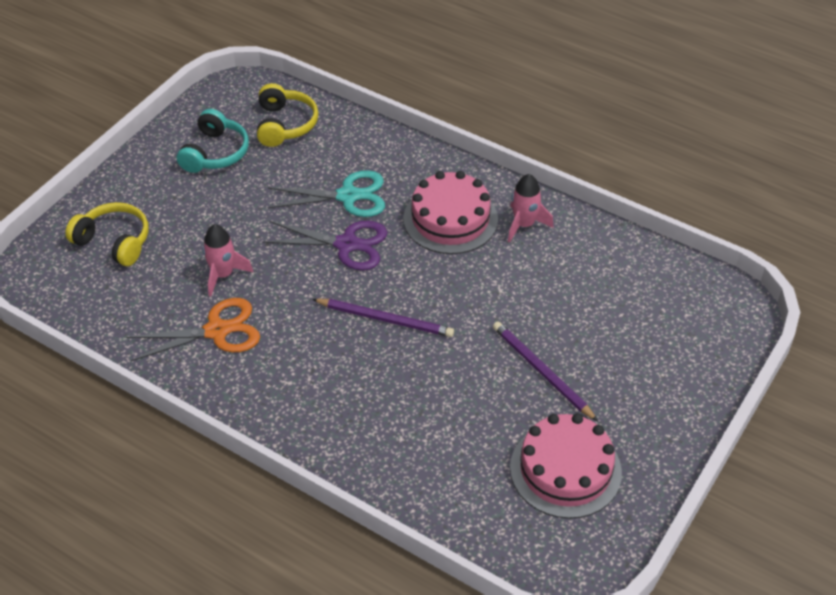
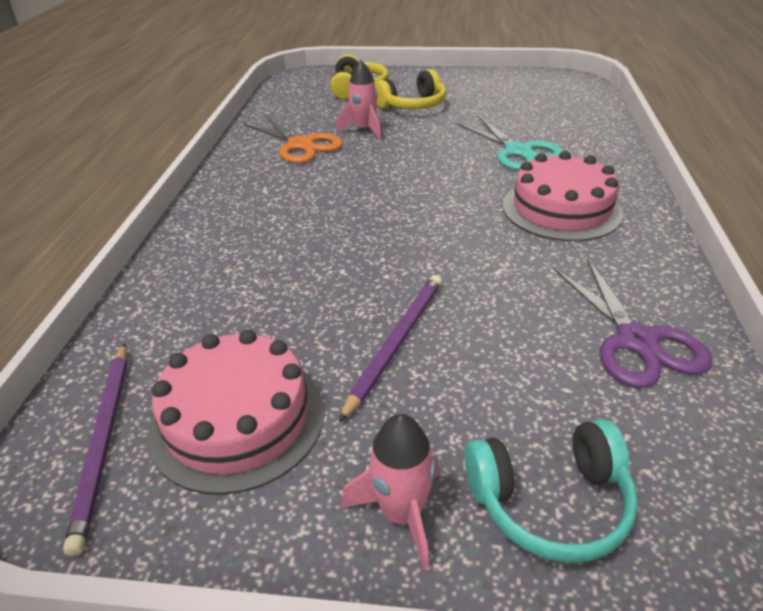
camera: 65 degrees right, 10 degrees down
(215, 153) = (490, 92): turquoise headphones -> turquoise headphones (550, 502)
(285, 124) = (561, 105): yellow headphones -> yellow headphones (413, 105)
(346, 244) = (458, 168): purple scissors -> purple scissors (636, 341)
(385, 319) = (383, 214): purple pencil -> purple pencil (104, 441)
(524, 225) = (618, 257): pink rocket -> pink rocket (401, 513)

